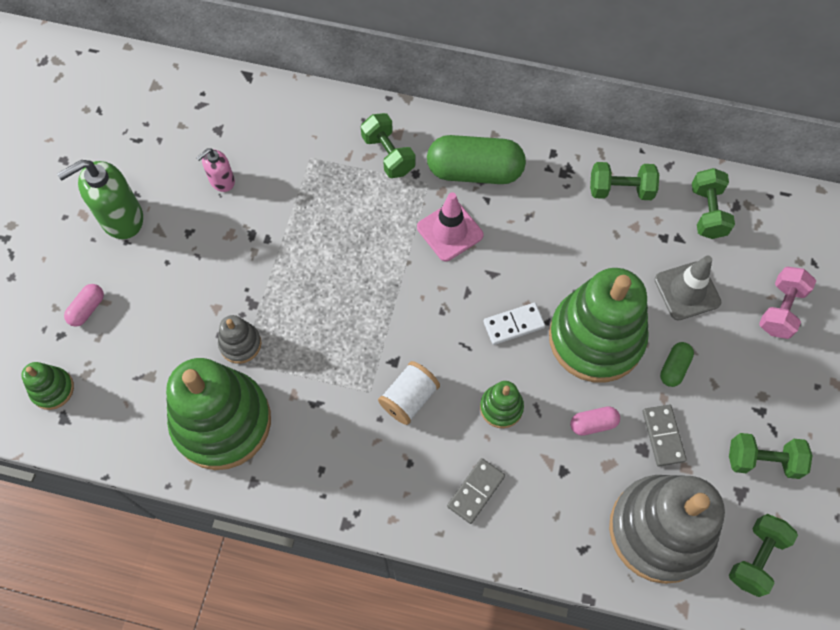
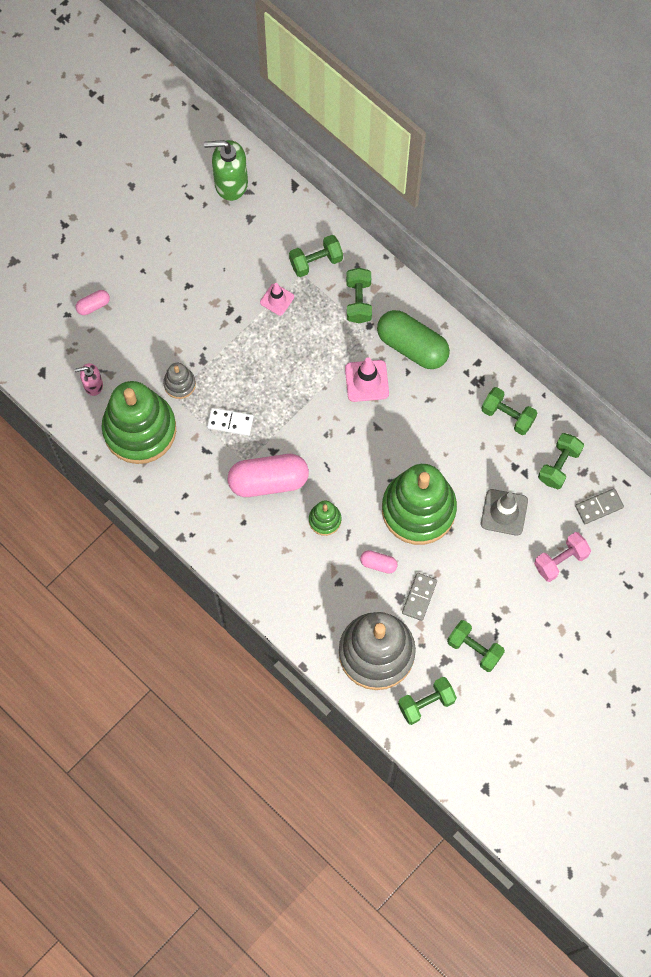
camera: 30 degrees right, 5 degrees up
(52, 389) = (44, 349): green stacking toy -> none
(121, 218) = (148, 251): green soap dispenser -> green soap dispenser (230, 183)
(222, 181) = (231, 259): pink soap dispenser -> pink soap dispenser (93, 385)
(298, 197) = (277, 299): none -> pink traffic cone
(317, 138) = (316, 261): none -> green dumbbell
(409, 398) = (268, 481): white spool -> pink capsule
(476, 491) = (274, 563): grey domino -> grey domino (599, 507)
(514, 325) = (368, 470): white domino -> white domino (230, 422)
(674, 368) = (458, 558): green capsule -> none

